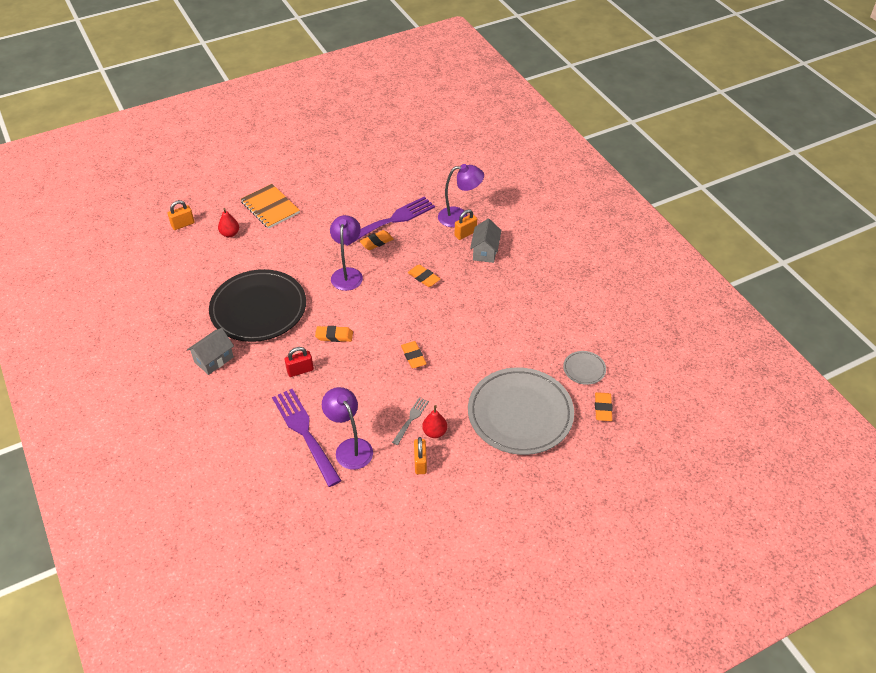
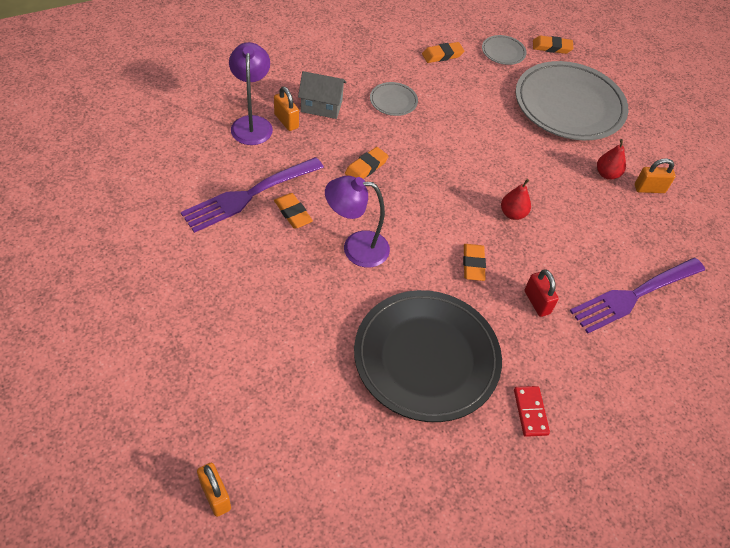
camera: 95 degrees left, 5 degrees up
(214, 359) = (530, 412): grey house -> red domino
(230, 234) = (251, 411): red pear -> red pear (512, 214)
(270, 207) = (191, 352): orange notebook -> none
(350, 447) = (644, 250): purple lamp -> none
(391, 221) = (250, 194): purple fork -> purple fork turned 90 degrees counterclockwise
(411, 419) = (594, 193): grey fork -> none
(413, 356) = (500, 186): orange eraser -> orange eraser (442, 55)
(500, 292) = (393, 101): none -> grey plate

